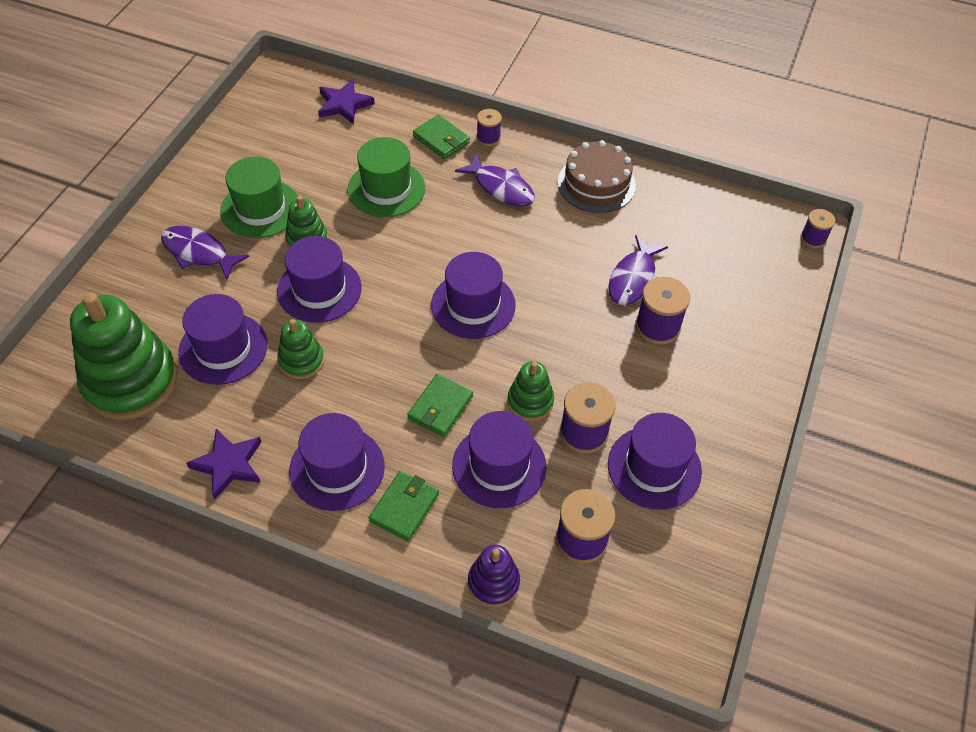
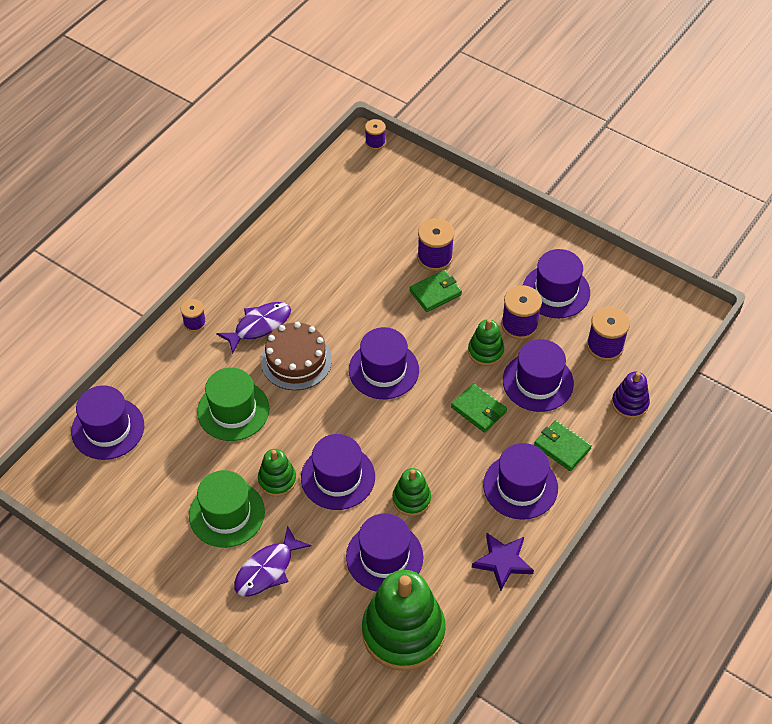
camera: 75 degrees left, 0 degrees up
(344, 104) = (108, 428): purple star -> purple hat
(441, 139) = (184, 358): green wallet -> green wallet (435, 293)
(596, 184) = (276, 259): brown cake -> brown cake (296, 360)
(633, 279) = (384, 260): purple fish -> none

